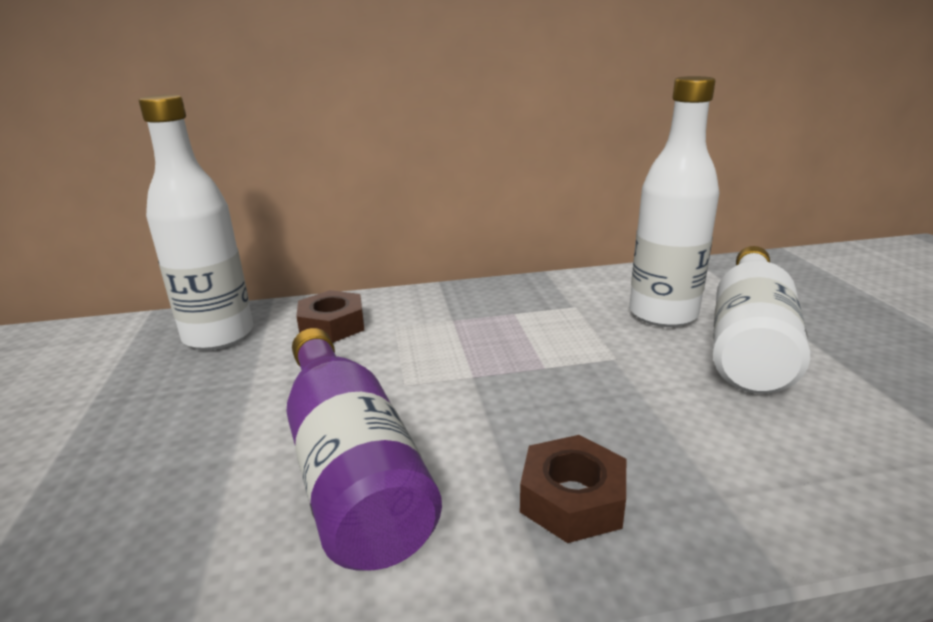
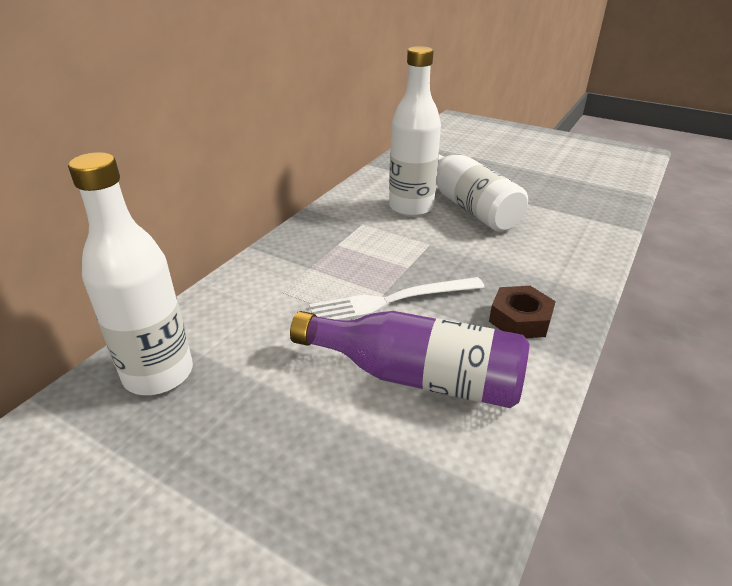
camera: 50 degrees left, 10 degrees up
(332, 325) = (237, 315): brown nut -> none
(466, 387) = (392, 301): none -> white fork

